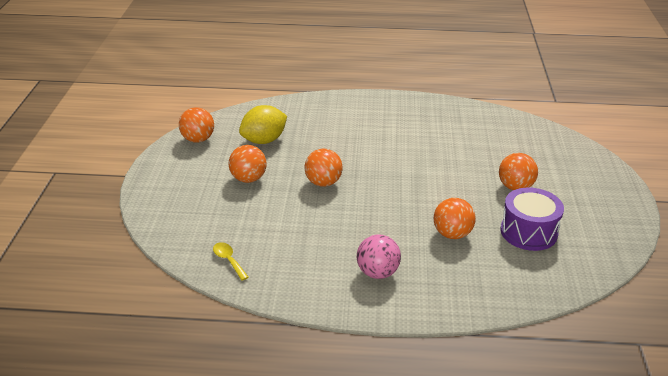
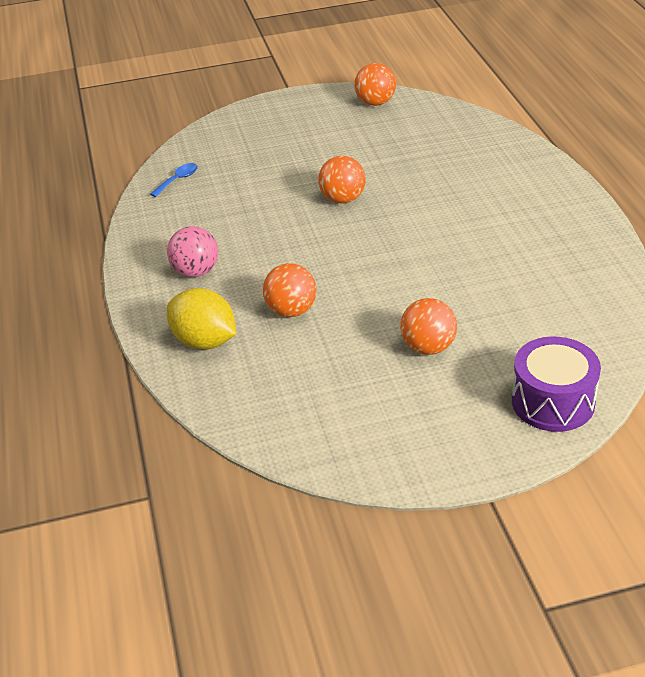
camera: 75 degrees right, 5 degrees up
(228, 260) = (178, 180): yellow spoon -> blue spoon
(248, 179) = (320, 152): orange ball -> none
(264, 140) = (403, 140): yellow lemon -> yellow lemon (204, 341)
(528, 232) = (328, 373): purple drum -> purple drum (553, 402)

